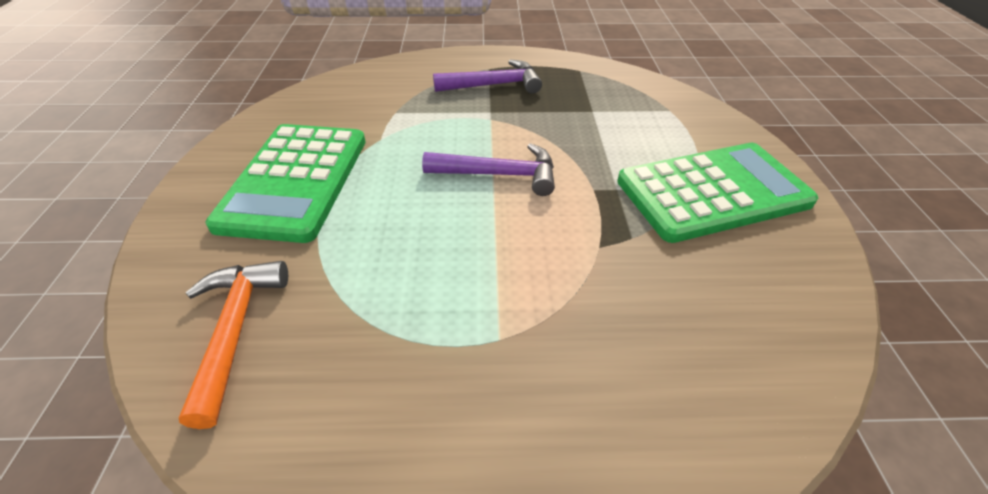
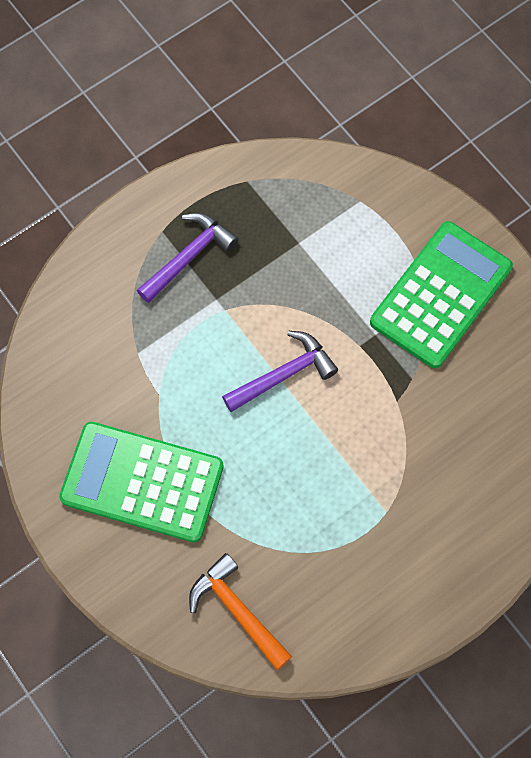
camera: 35 degrees left, 25 degrees up
(295, 181) = (142, 482): green calculator -> green calculator turned 135 degrees clockwise

